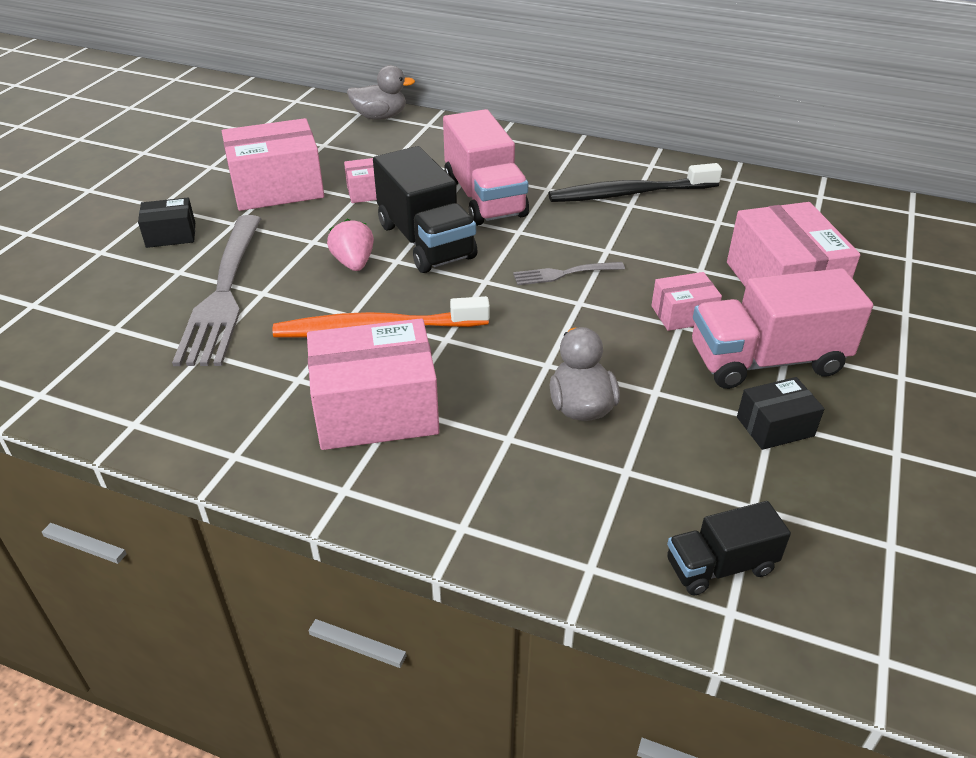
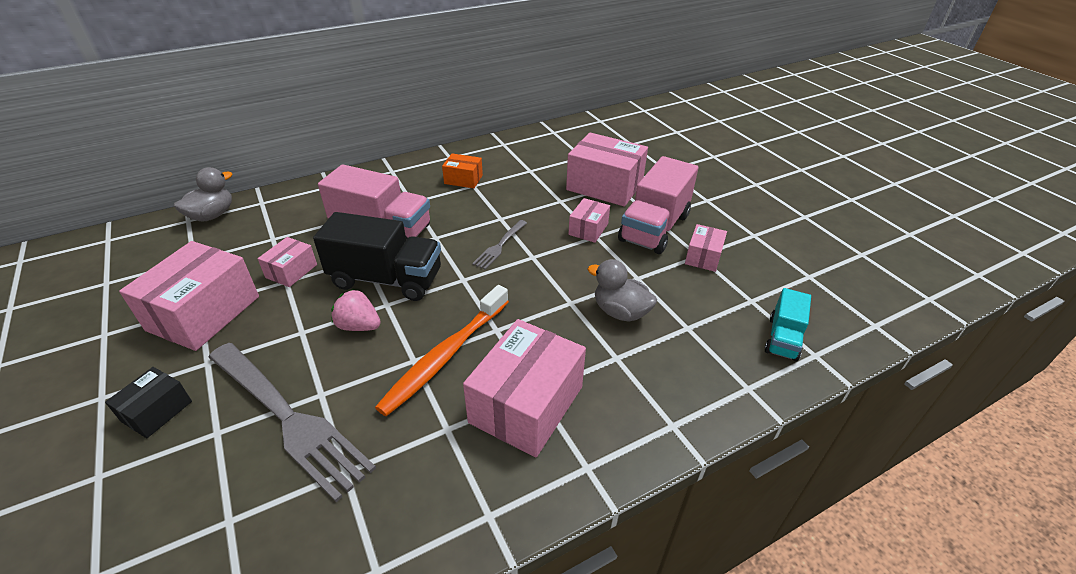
camera: 50 degrees left, 0 degrees up
(629, 194) = (463, 179): black toothbrush -> orange box
(720, 566) = (782, 338): black truck -> turquoise truck
(775, 426) = (703, 257): black box -> pink box

